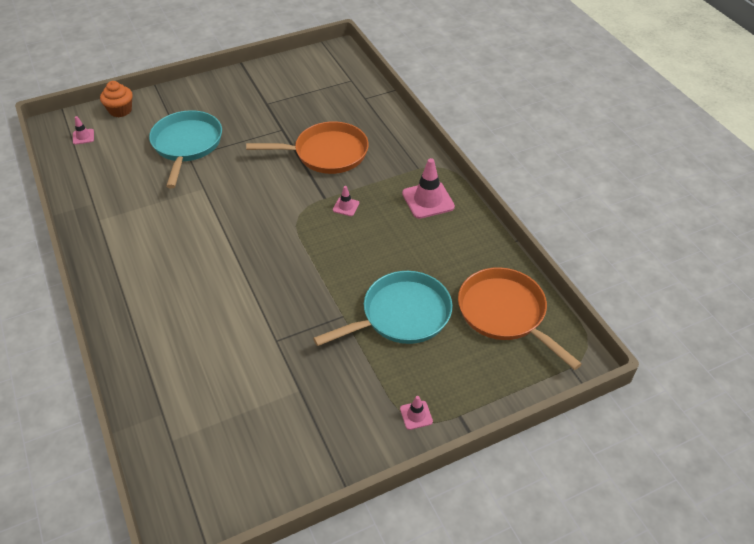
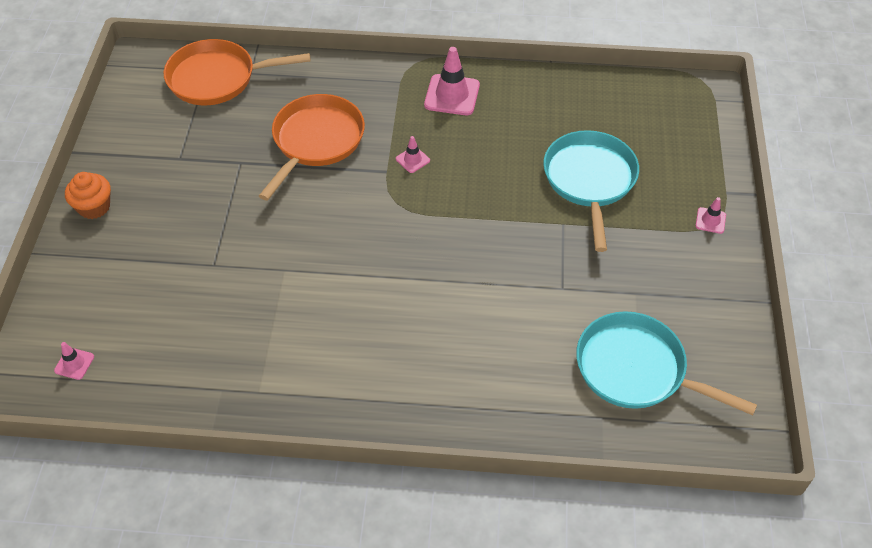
camera: 60 degrees left, 5 degrees up
(120, 110) = (54, 306): orange cupcake -> orange cupcake (94, 207)
(187, 145) = (190, 259): turquoise pan -> turquoise pan (636, 369)
(505, 313) = (632, 110): orange pan -> orange pan (217, 78)

